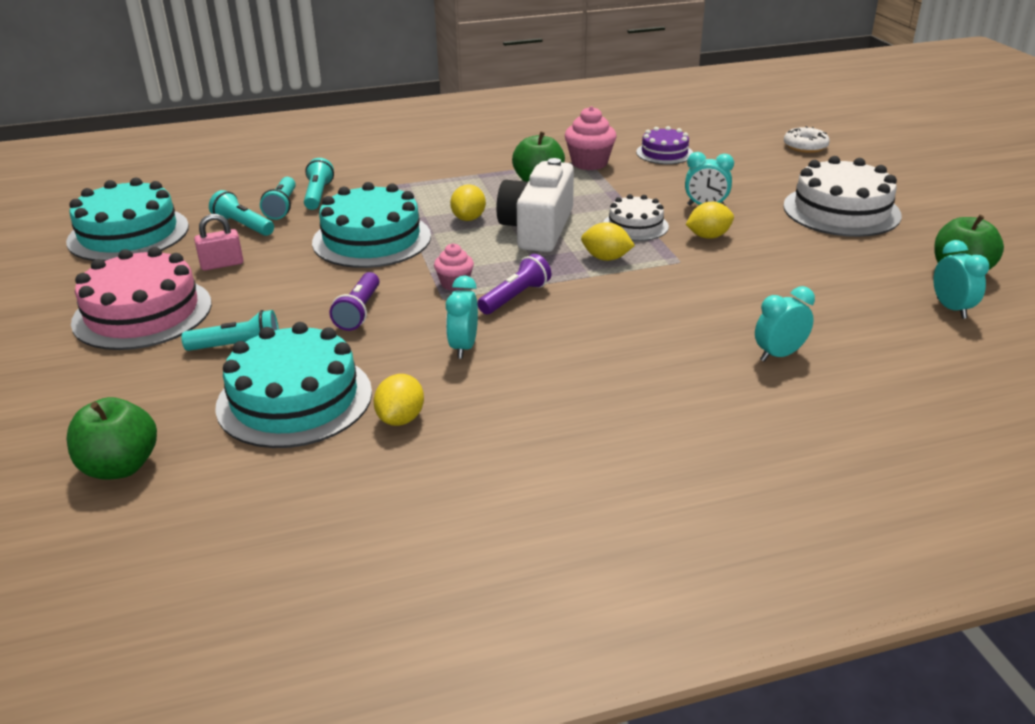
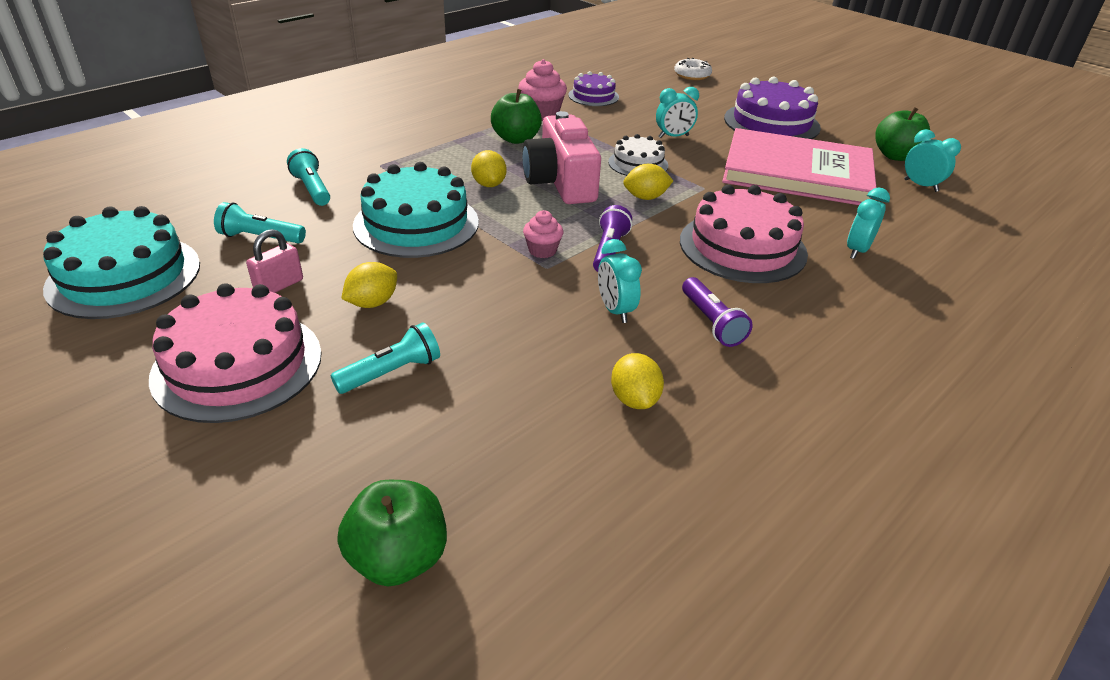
camera: 30 degrees left, 5 degrees up
(282, 207) = (285, 209): turquoise flashlight -> none
(294, 399) = (511, 412): turquoise cake -> none
(359, 311) = (480, 301): purple flashlight -> purple flashlight (711, 322)
(538, 228) = (561, 182): white camera -> pink camera
(653, 323) = (742, 247): none -> pink cake
(708, 236) = (702, 162): yellow lemon -> yellow lemon (372, 303)
(807, 266) = (797, 172): none -> pink book
(841, 210) = (771, 123): white cake -> purple cake

